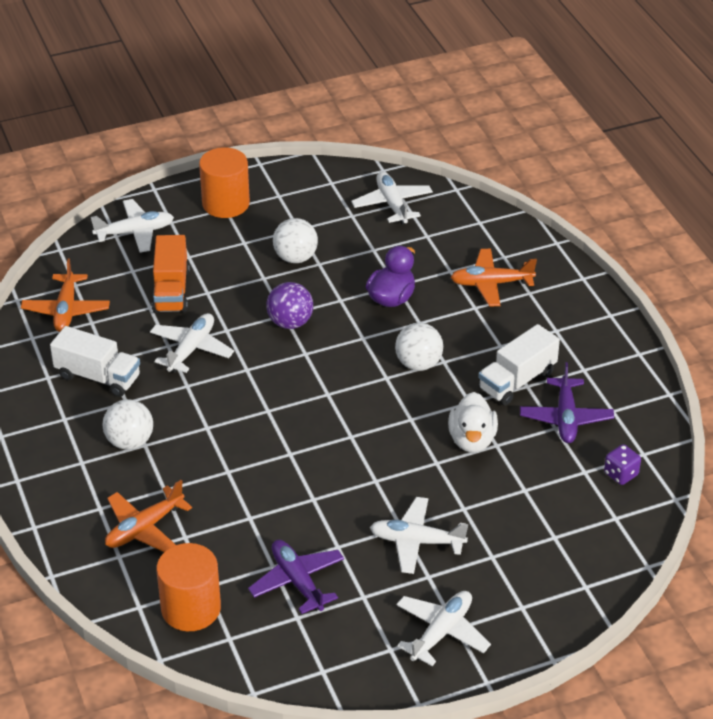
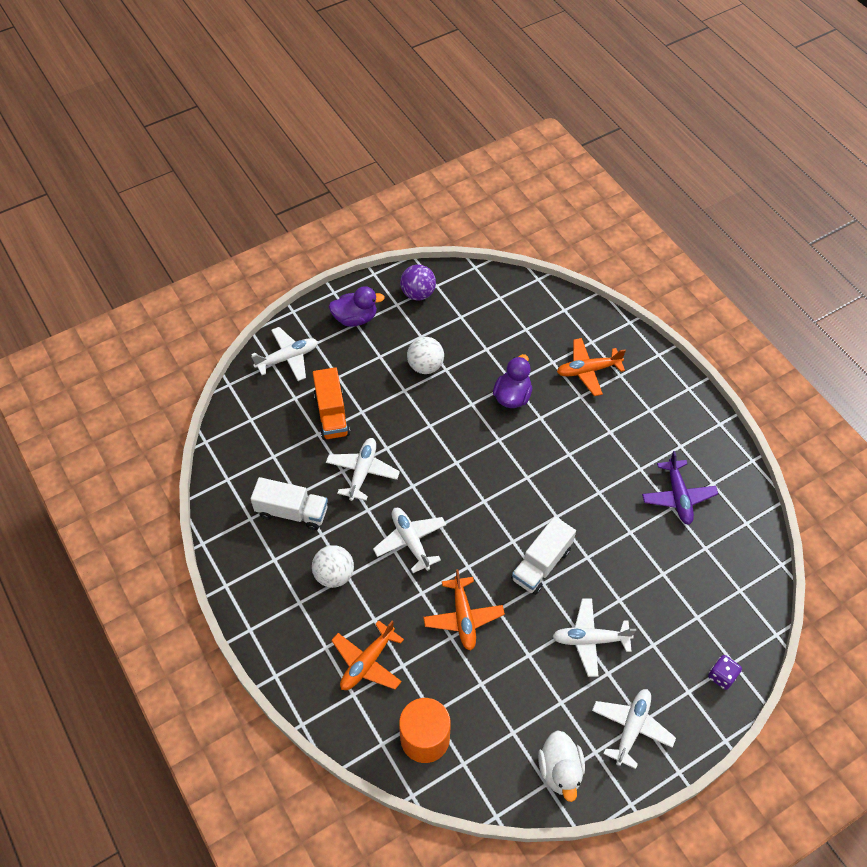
camera: 10 degrees left, 15 degrees up
(66, 310) = (249, 447): orange plane -> orange plane (463, 617)
(226, 203) = (355, 318): orange cylinder -> purple duck
(290, 322) = (436, 433): purple ball -> purple ball (418, 293)
(297, 581) = (504, 696): purple plane -> none
(392, 204) = (490, 301): white plane -> white plane (410, 541)
(418, 364) = (549, 459): white ball -> none
(472, 440) = (610, 530): white duck -> white duck (560, 770)
(517, 381) = (631, 465): white truck -> white truck (541, 564)
(621, 474) = (734, 546): purple dice -> purple dice (722, 676)

